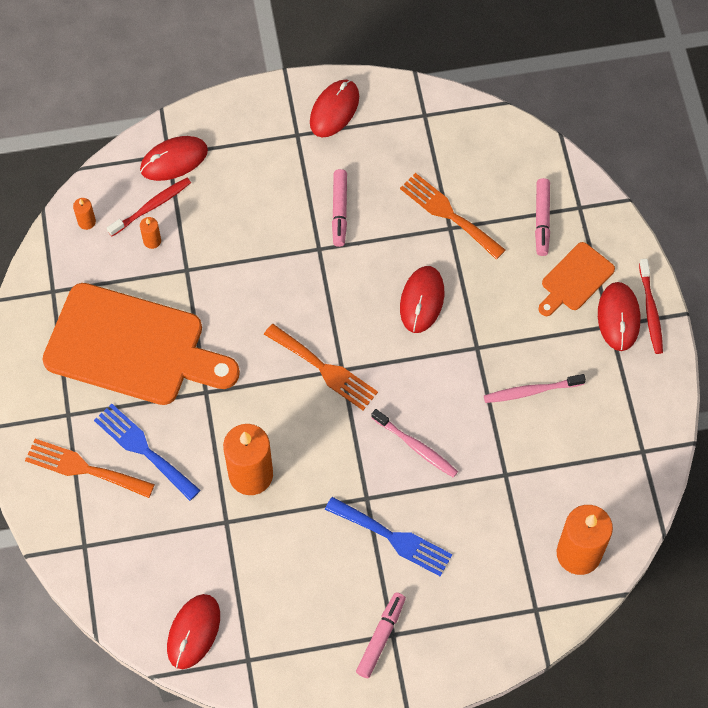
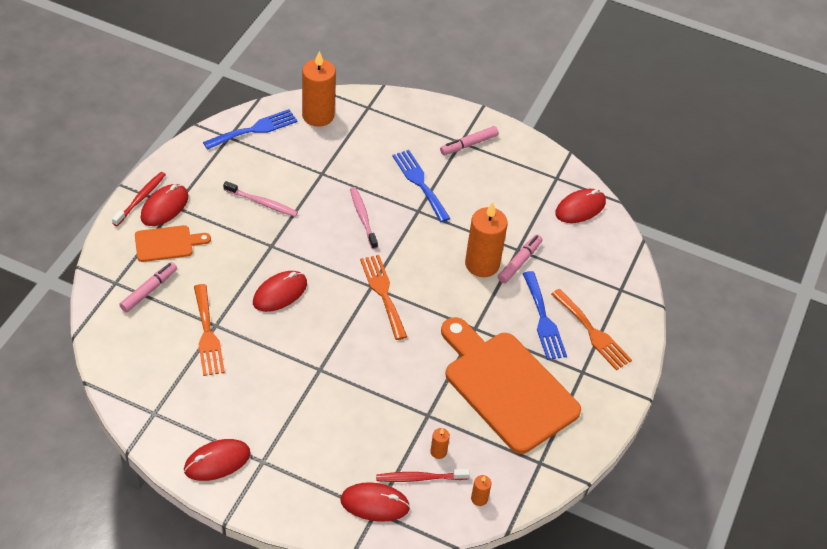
camera: 150 degrees left, 15 degrees down
(339, 211) = (282, 385): pink marker -> pink marker (519, 262)
(626, 481) = (254, 129): none -> blue fork

